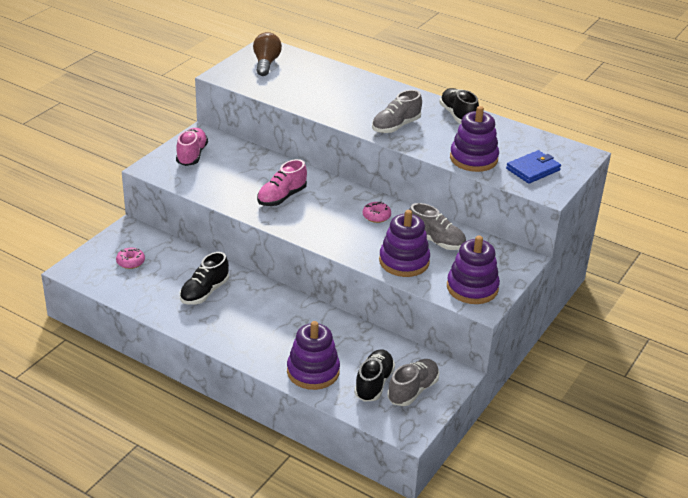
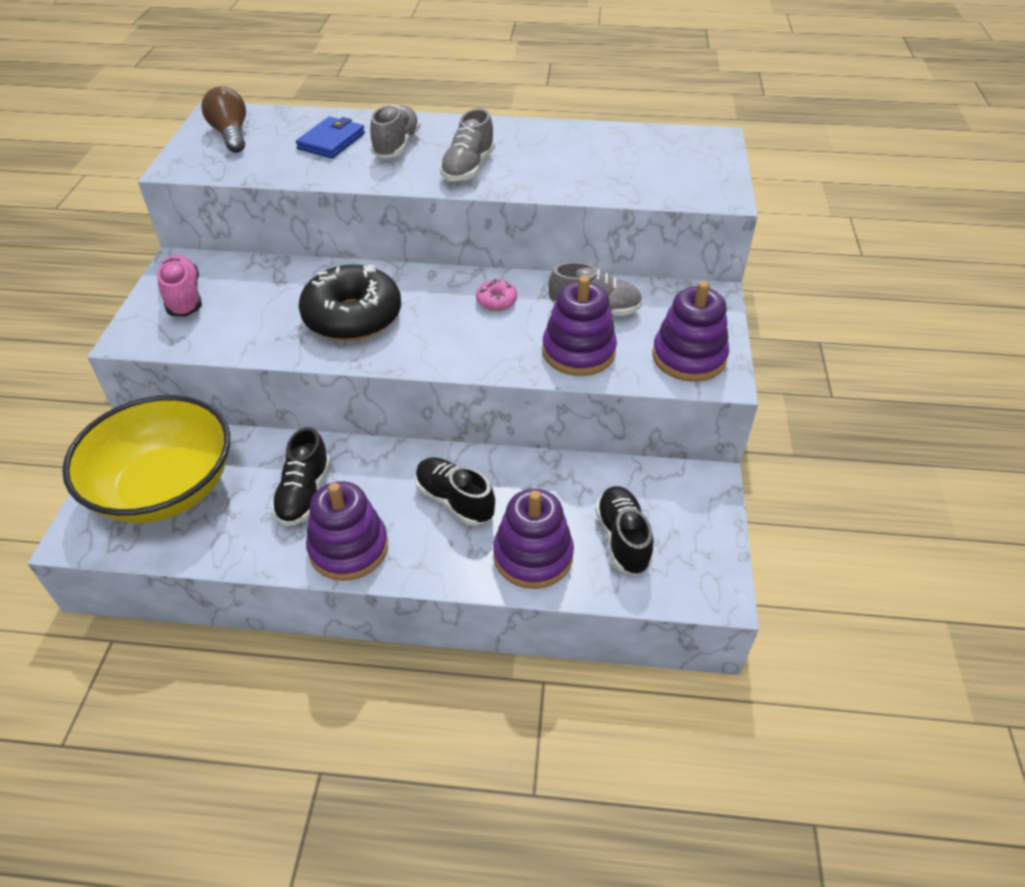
camera: 25 degrees left, 10 degrees up
(130, 262) = (165, 488): pink donut -> yellow bowl
(281, 197) = (352, 317): pink shoe -> black donut
(413, 390) = (677, 527): grey shoe -> grey shoe (396, 146)
(458, 116) = (533, 133): black shoe -> black shoe (454, 500)
(473, 159) = (599, 181): purple stacking toy -> purple stacking toy (348, 548)
(533, 169) = (679, 173): blue wallet -> blue wallet (331, 141)

